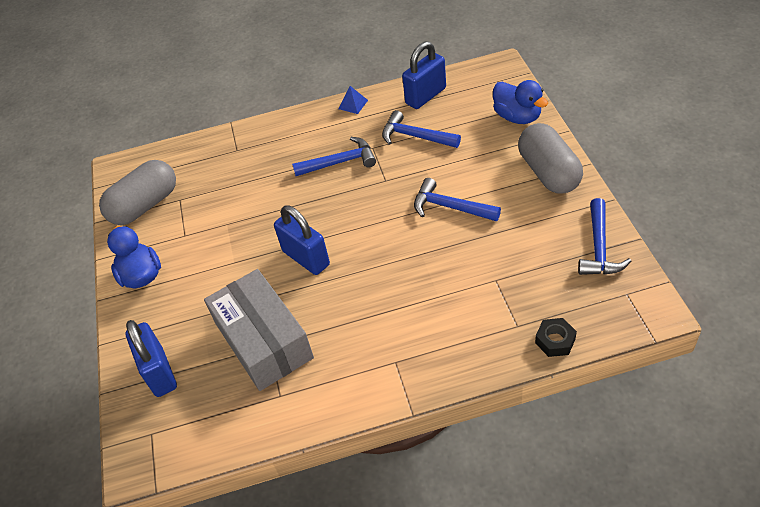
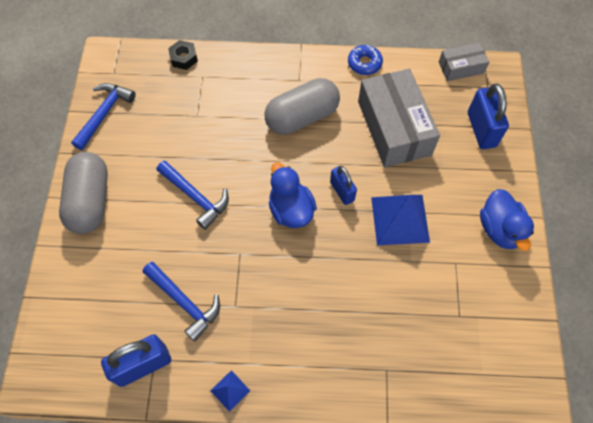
camera: 170 degrees left, 15 degrees up
(145, 205) = (499, 322): grey capsule -> grey capsule (302, 117)
(187, 451) = (461, 67): none -> grey box
(242, 253) = (400, 219): none -> blue pyramid
(306, 258) = (342, 191): blue padlock -> blue padlock, size x0.63
(318, 413) = (364, 63): none -> blue donut
(340, 162) = (276, 298): blue hammer -> none
(517, 117) = (70, 285): blue duck -> blue duck (291, 210)

